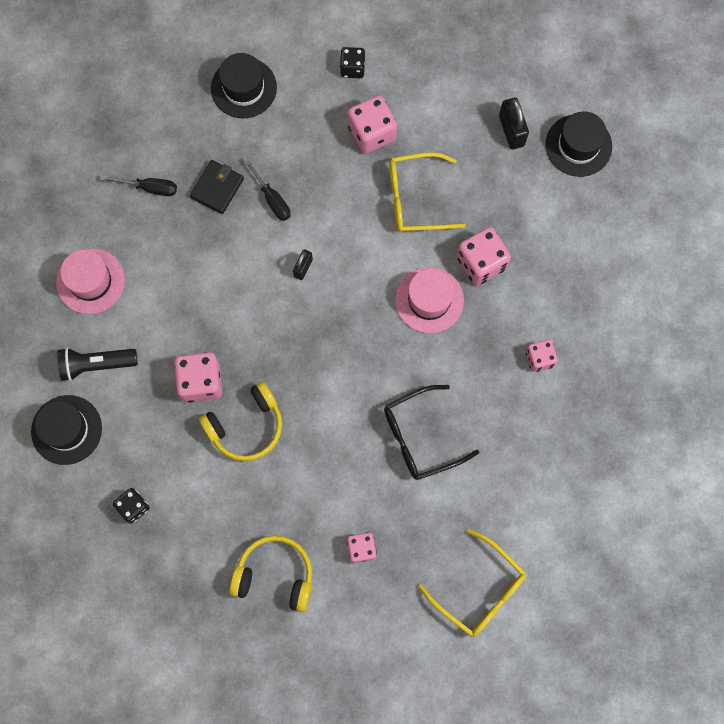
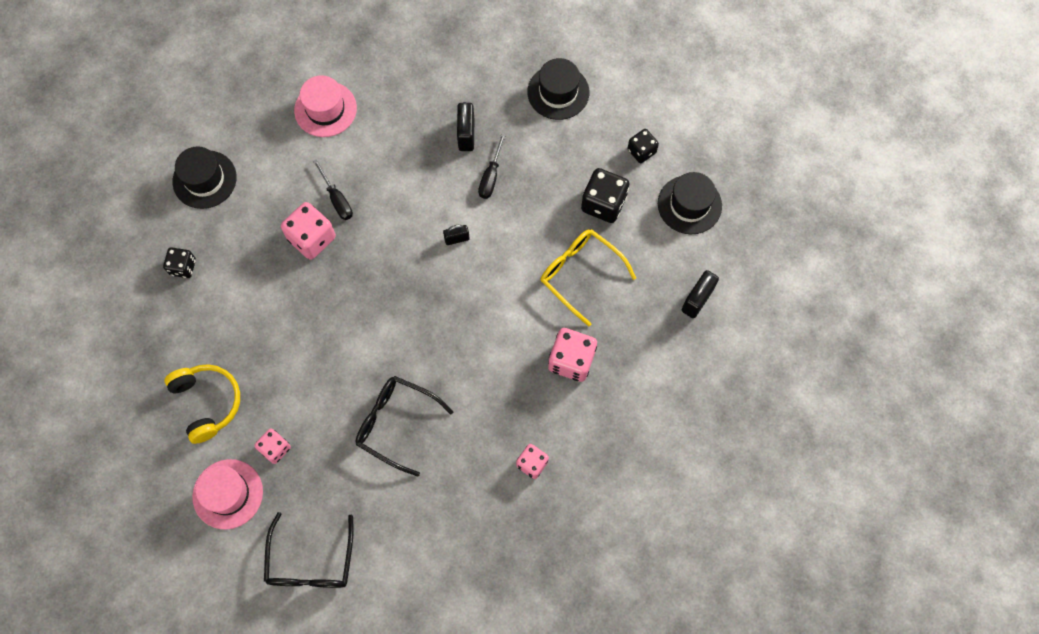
camera: 50 degrees right, 5 degrees down
(96, 364) = (267, 161): black flashlight -> none
(149, 188) = (427, 91): black screwdriver -> black screwdriver (337, 199)
(217, 188) = (466, 134): black wallet -> black padlock
(246, 426) = (303, 295): yellow headphones -> none
(372, 133) = (603, 204): pink dice -> black dice
(429, 300) = (509, 346): pink hat -> pink hat (228, 494)
(479, 590) = (311, 561): yellow glasses -> black glasses
(578, 145) = (731, 358): black hat -> black hat (689, 204)

